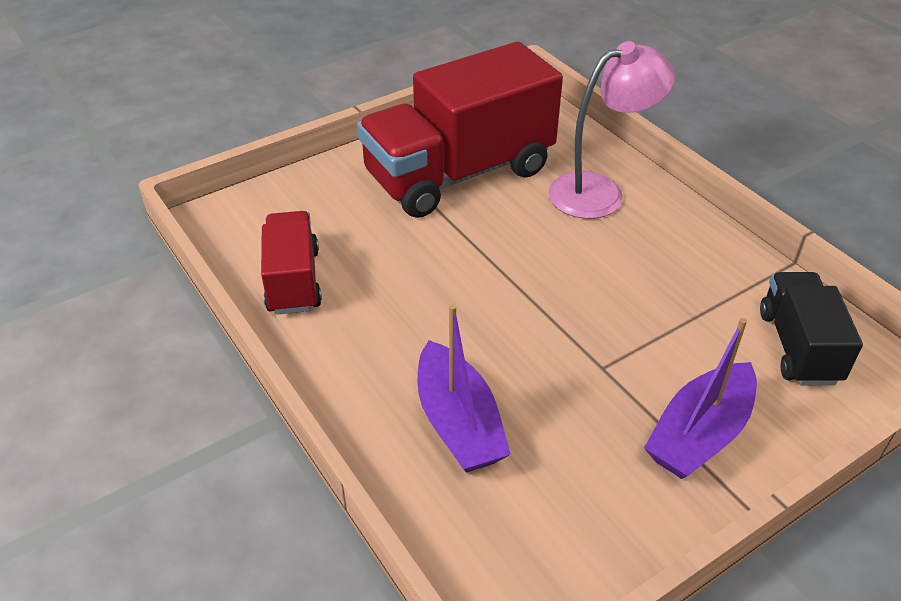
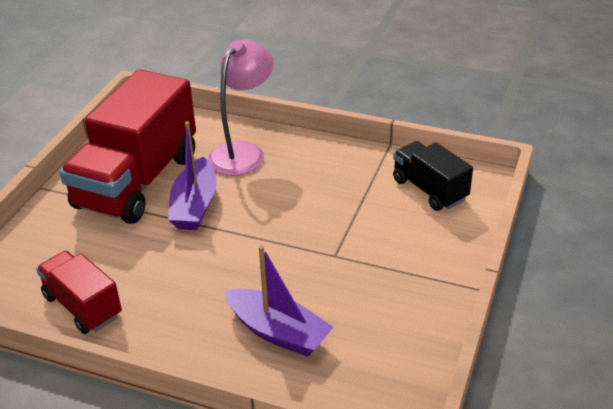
camera: 35 degrees left, 5 degrees down
(699, 434) = (417, 263): purple boat -> purple boat (194, 206)

